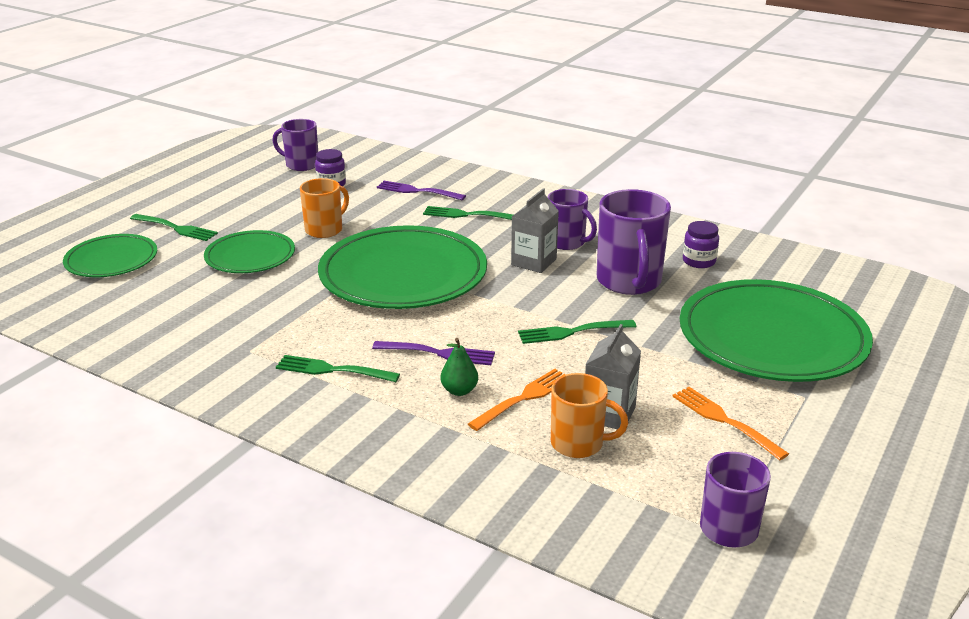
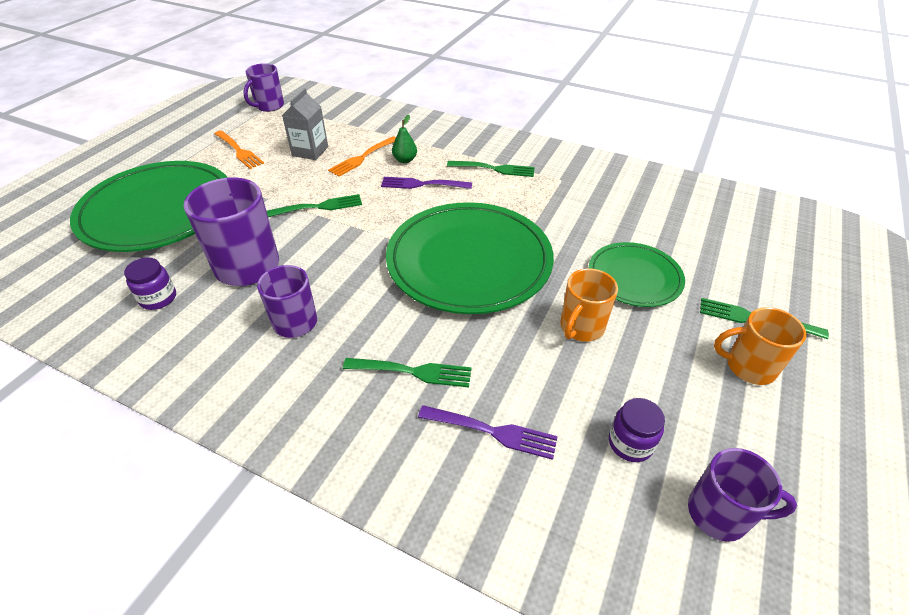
camera: 175 degrees right, 15 degrees up
(111, 260) = (767, 263): green plate -> none
(533, 262) = (337, 286): grey carton -> none
(579, 444) = (333, 135): orange mug -> orange mug (748, 367)

